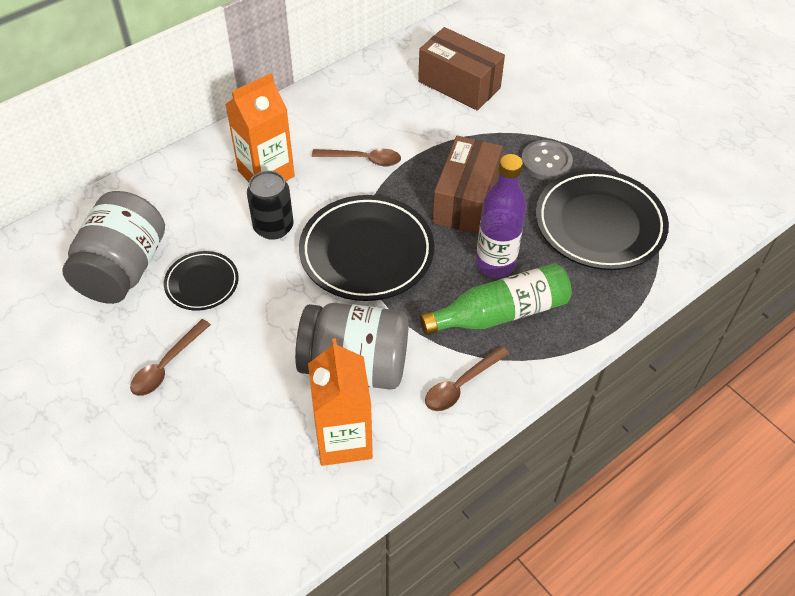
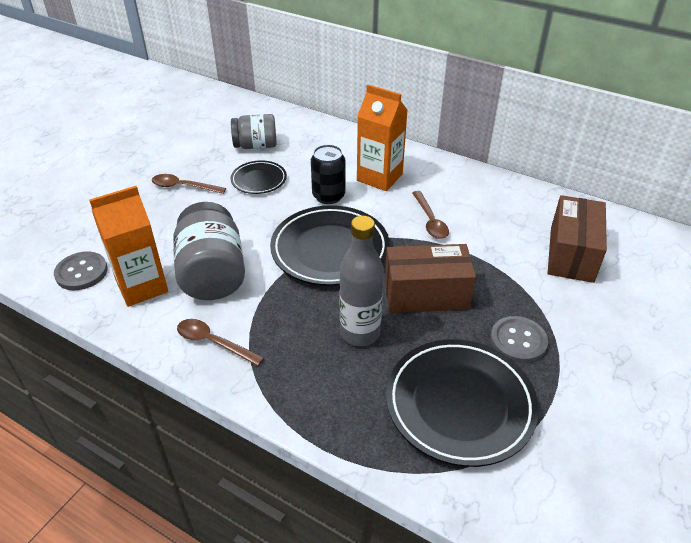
camera: 70 degrees right, 10 degrees down
(123, 269) = (256, 146): grey jar -> grey jar, size x0.64
(285, 503) = (81, 272): none -> grey button
(495, 264) = (360, 333): purple bottle -> grey bottle
(500, 313) = (303, 350): green bottle -> none

